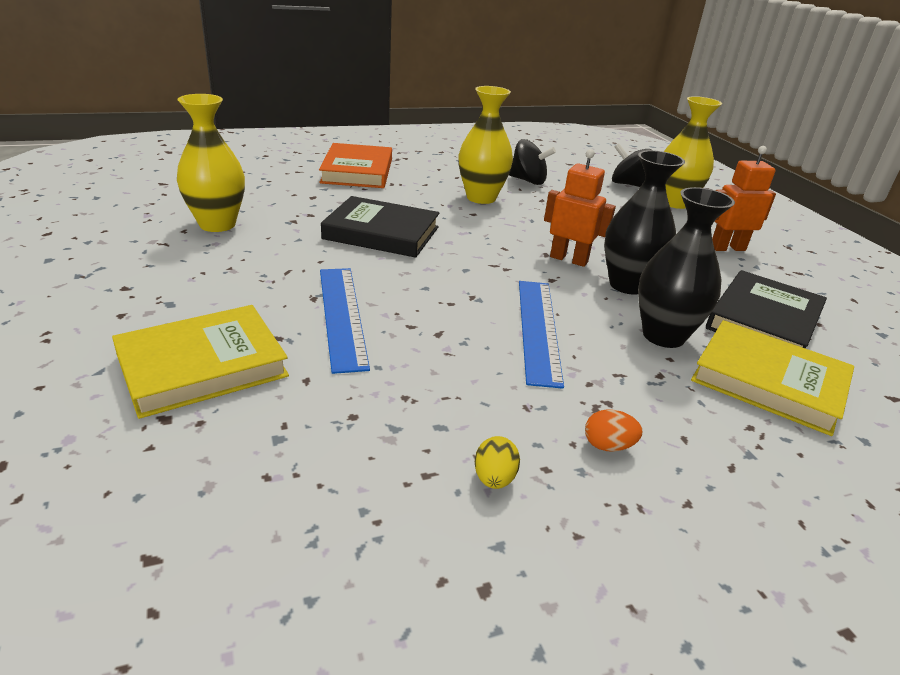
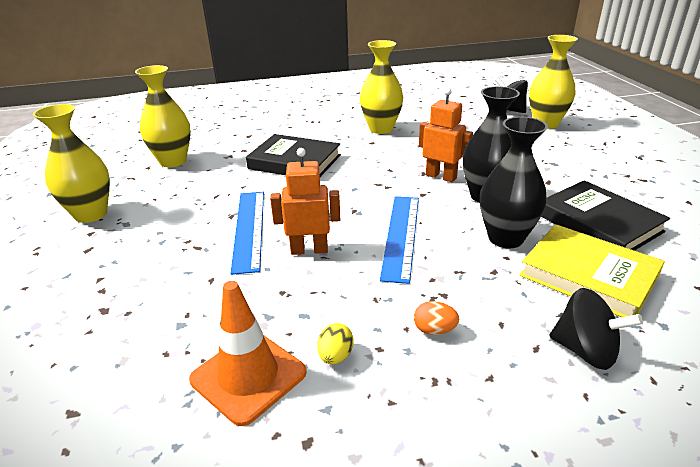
camera: 10 degrees right, 0 degrees up
(116, 289) = (91, 214): none -> yellow vase
(202, 366) = (138, 270): yellow book -> none
(357, 171) = (287, 113): orange book -> none
(387, 505) = (248, 376): none -> orange traffic cone
(528, 181) = (423, 112): black spinning top -> black spinning top (585, 351)
(727, 248) = (582, 161): orange robot -> orange robot (309, 250)
(763, 321) = (598, 223): black book -> black book turned 75 degrees counterclockwise

